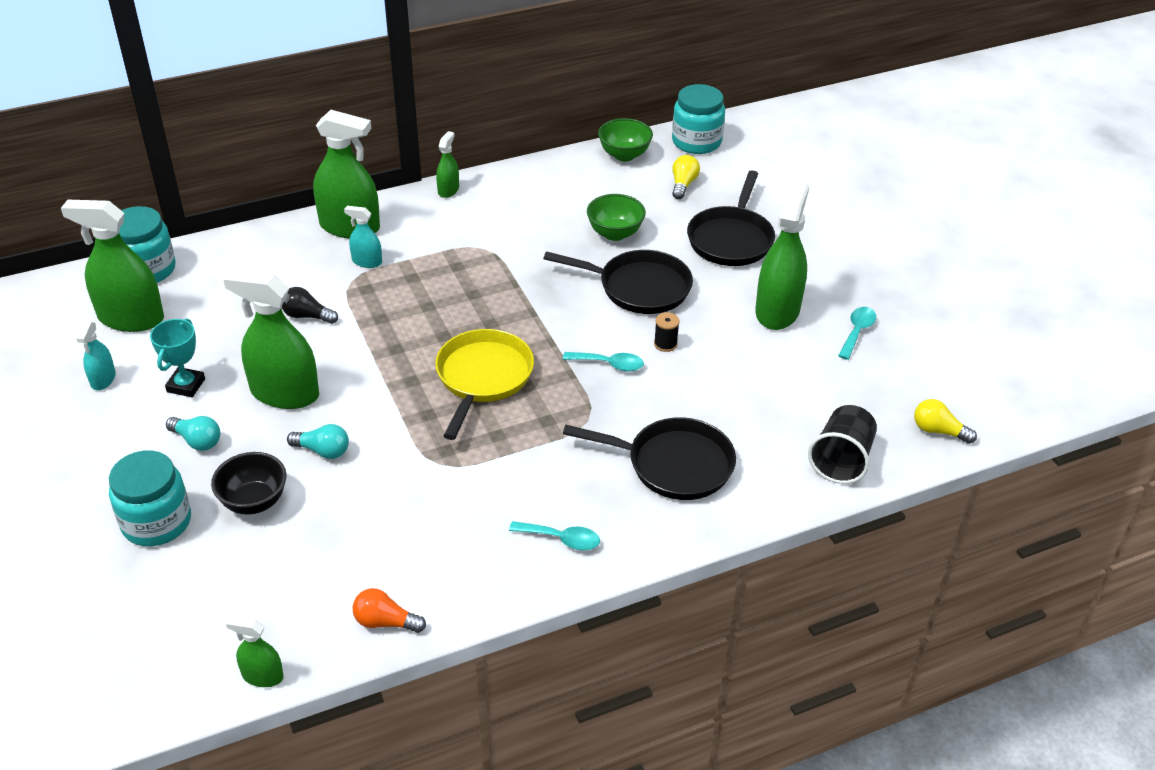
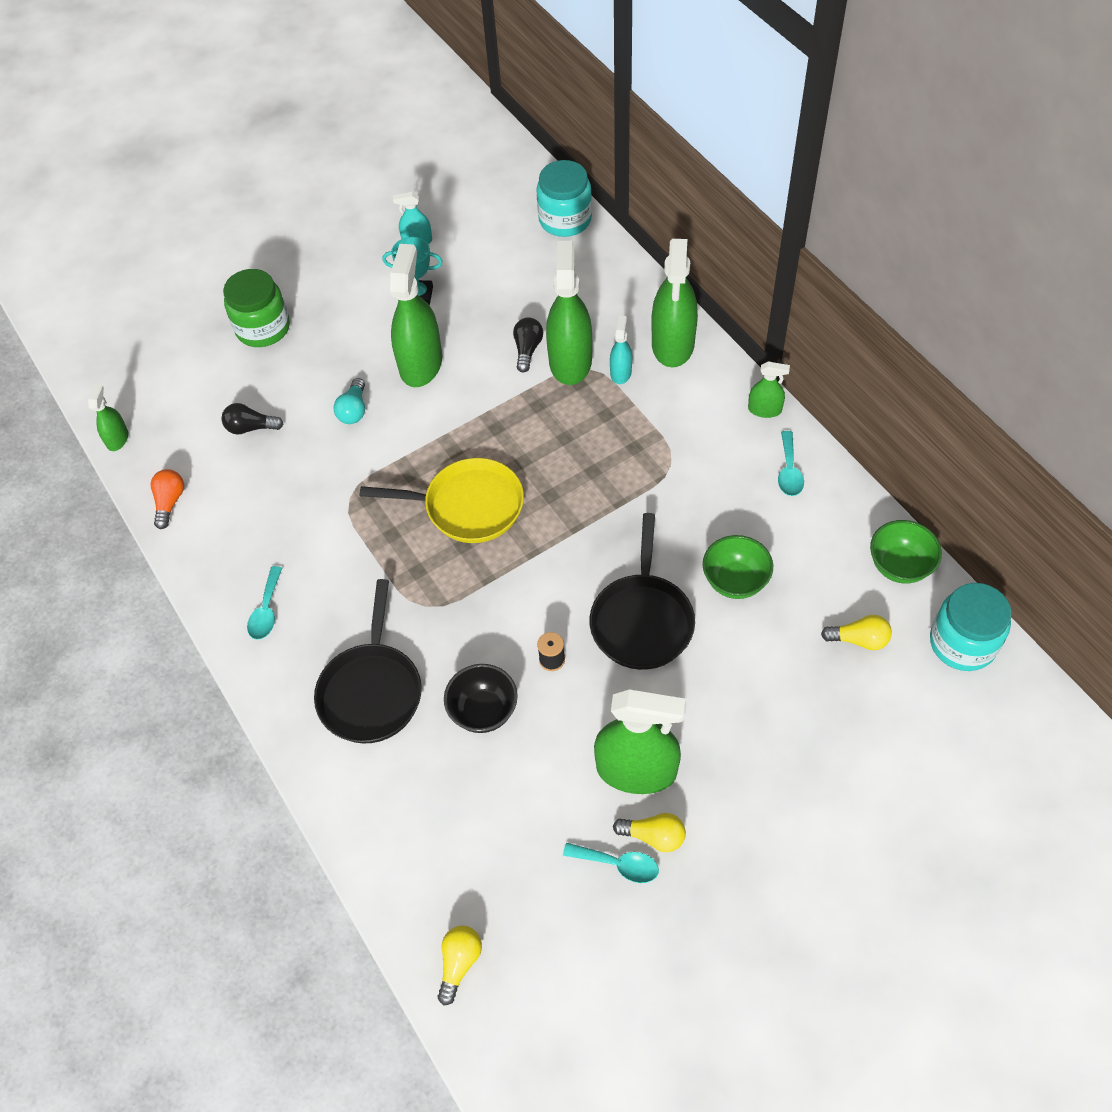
camera: 85 degrees right, 15 degrees up
(131, 318) = (496, 232): green spray bottle -> green spray bottle (570, 361)
(156, 522) = (263, 328): turquoise jar -> green jar
(197, 441) = (354, 324): turquoise light bulb -> none
(254, 502) = (290, 381): black bowl -> black bowl (483, 711)
(306, 541) = (251, 428): none -> black light bulb
(609, 364) = (508, 611): turquoise spoon -> turquoise spoon (789, 471)
(731, 239) = (762, 706): black pan -> none
(834, 310) = (653, 836): none -> yellow light bulb
(841, 460) = (398, 855): black cup -> none

